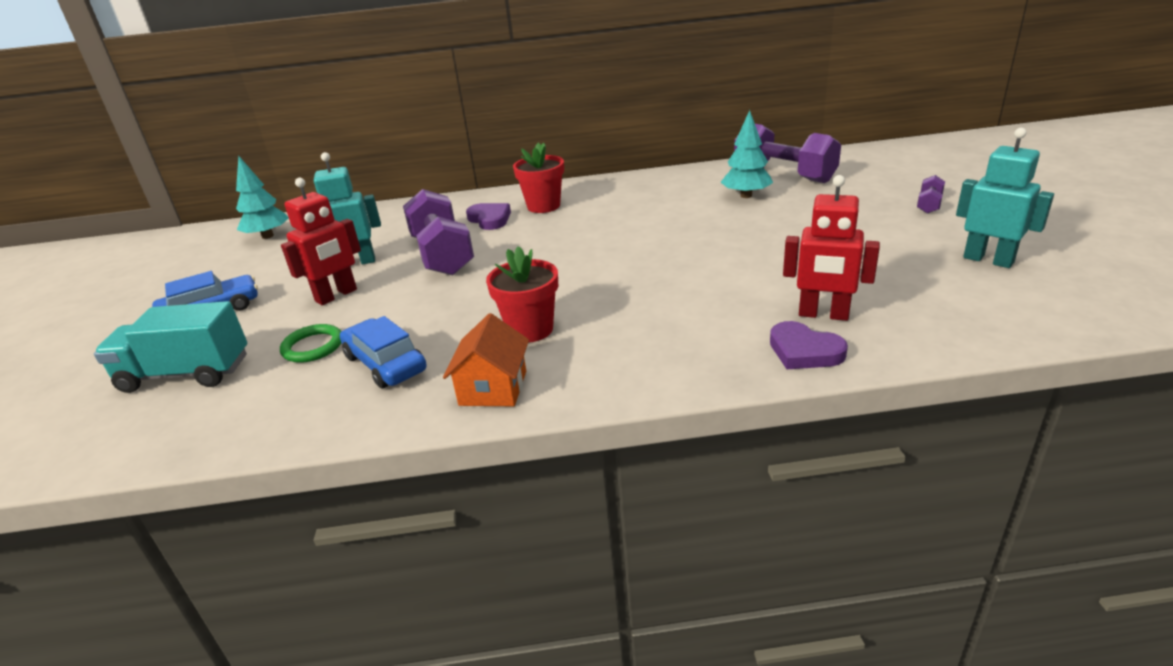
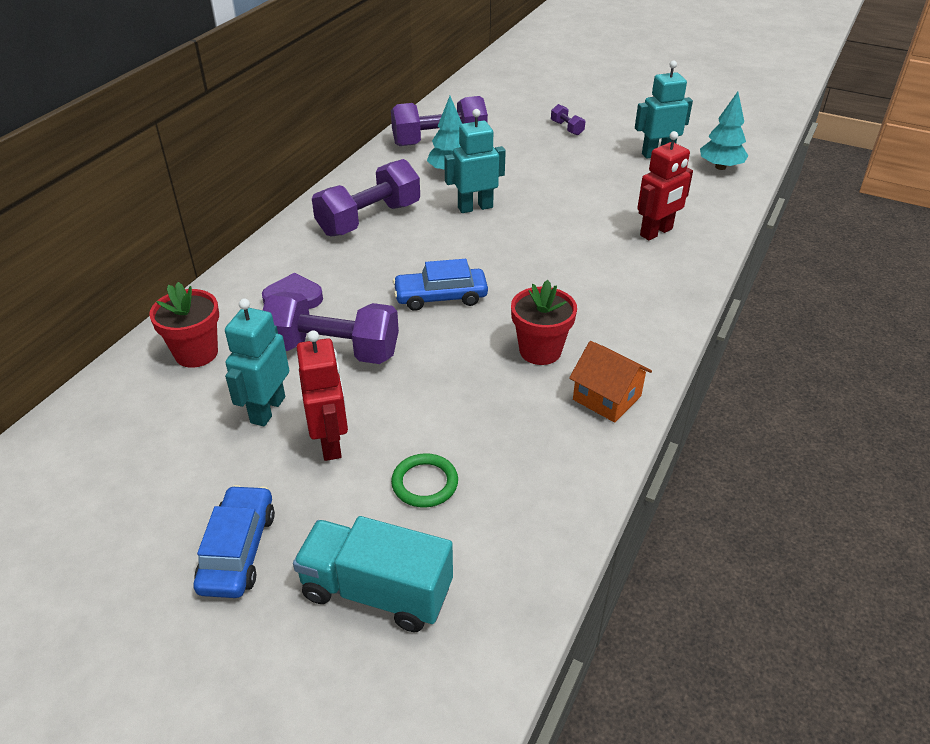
camera: 60 degrees left, 10 degrees up
(186, 374) = (377, 591): turquoise truck -> turquoise truck turned 75 degrees clockwise
(268, 236) = (70, 463): turquoise tree -> turquoise tree (720, 167)
(385, 363) = (508, 444): blue car -> blue car (440, 297)
(543, 206) = (313, 259): red flower pot -> red flower pot (196, 353)
(623, 200) = (369, 219): none -> purple dumbbell
(708, 224) = (475, 207): none -> turquoise robot
(804, 351) = (689, 259): purple heart -> none

